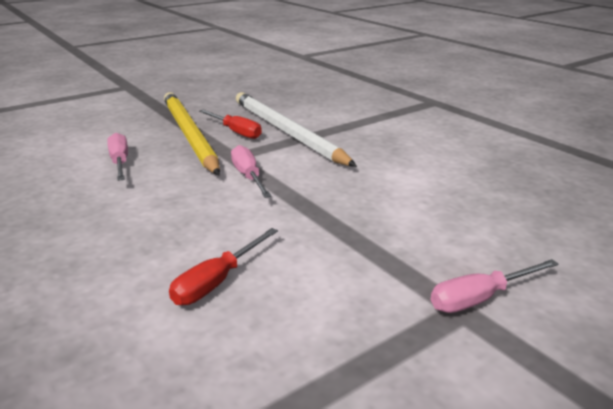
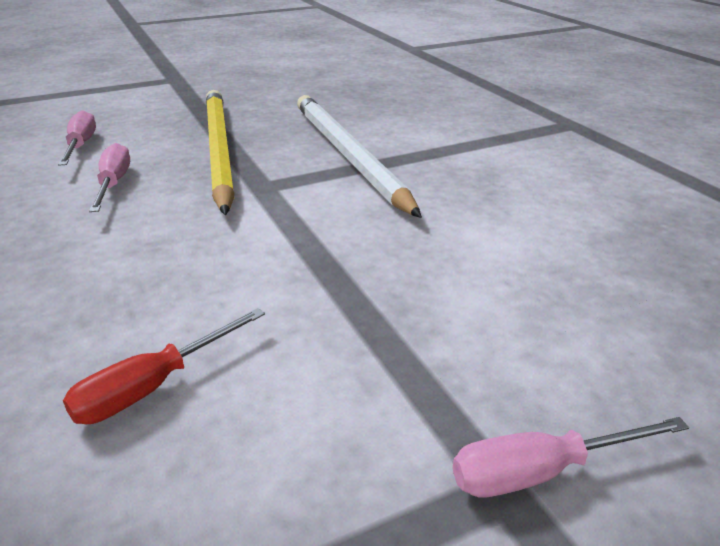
camera: 10 degrees right, 5 degrees up
(236, 132) = (281, 151): red screwdriver -> none
(248, 176) = (269, 219): pink screwdriver -> pink screwdriver (81, 145)

